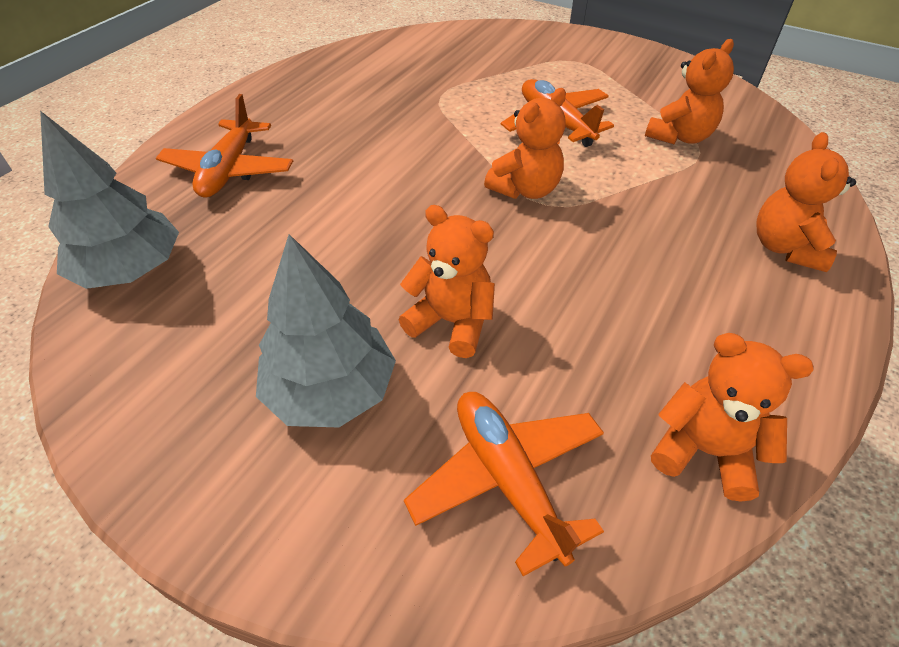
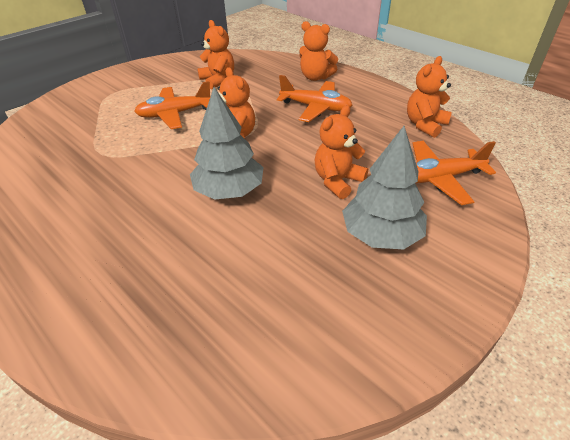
camera: 75 degrees left, 5 degrees down
(131, 270) = (228, 357): grey tree -> grey tree (229, 190)
(229, 170) = (117, 285): orange plane -> orange plane (315, 108)

